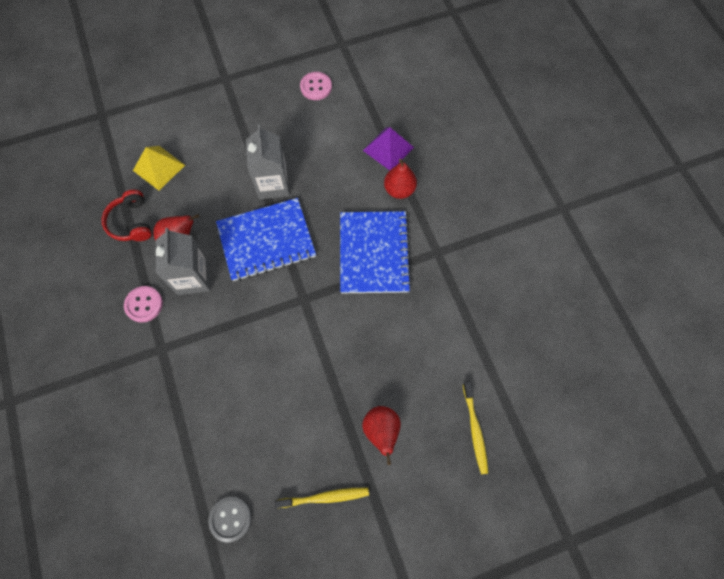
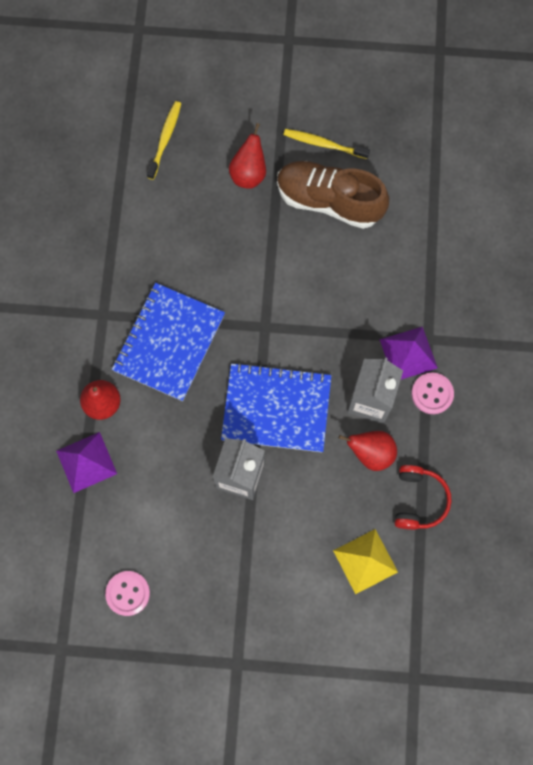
camera: 155 degrees left, 5 degrees up
(174, 329) = (408, 353): none -> purple pyramid
(230, 518) = (412, 163): grey button -> none
(295, 438) = (329, 201): none -> brown shoe

